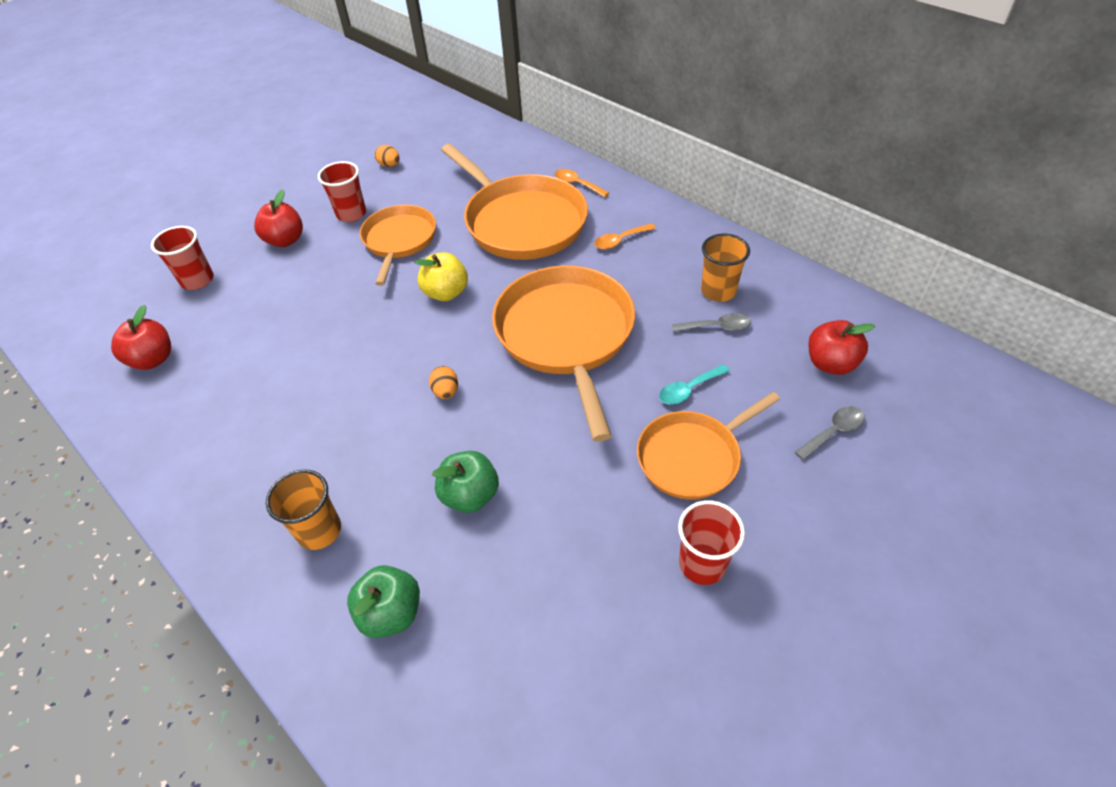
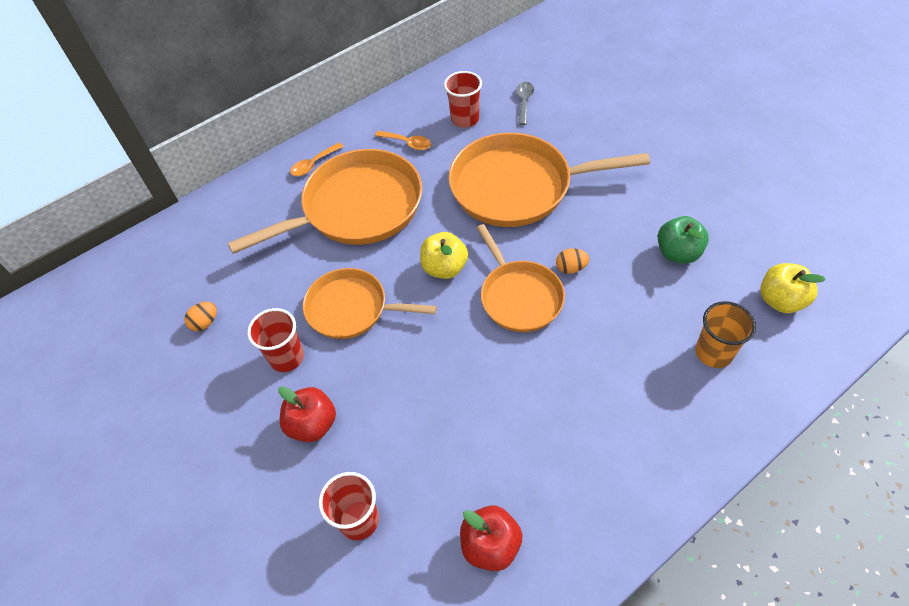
camera: 80 degrees left, 5 degrees up
(391, 613) = (780, 300): green apple -> yellow apple
(620, 240) = (407, 143): orange spoon -> orange spoon turned 45 degrees counterclockwise
(689, 389) = (584, 124): turquoise spoon -> none
(692, 457) = (645, 131): orange pan -> orange pan (519, 297)
(702, 564) = (728, 138): red cup -> red cup (465, 119)
(718, 291) = (485, 96): orange cup -> none
(830, 363) = (568, 56): red apple -> none
(833, 432) = (627, 66): grey spoon -> none

